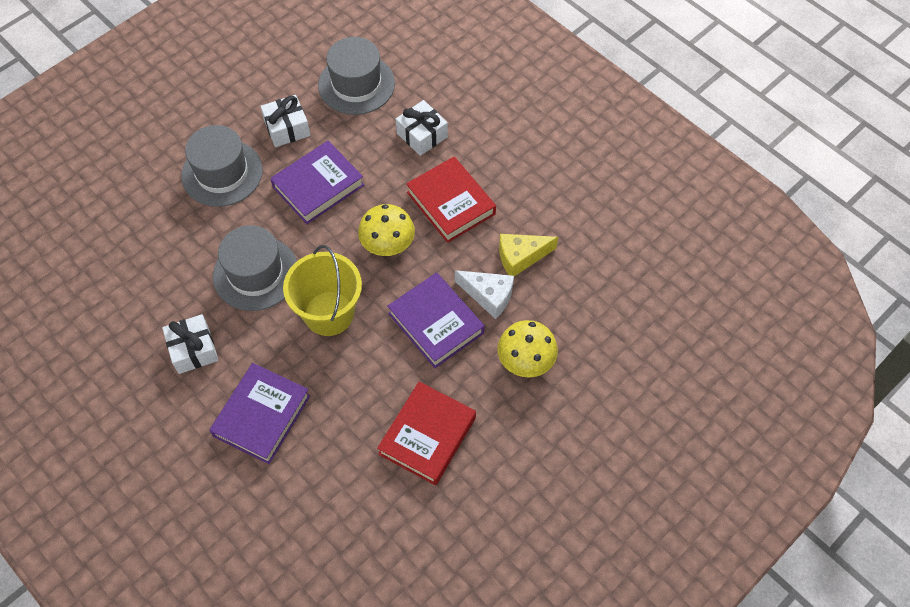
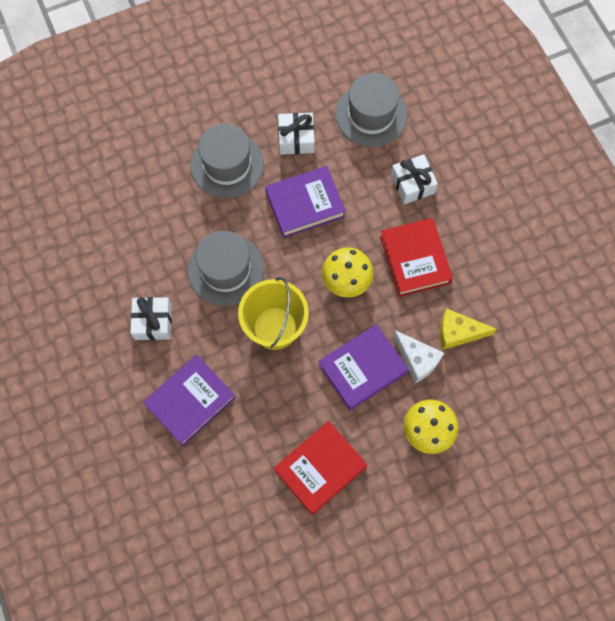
camera: 20 degrees right, 10 degrees up
(436, 323) = (362, 369): purple book -> purple book turned 75 degrees clockwise

